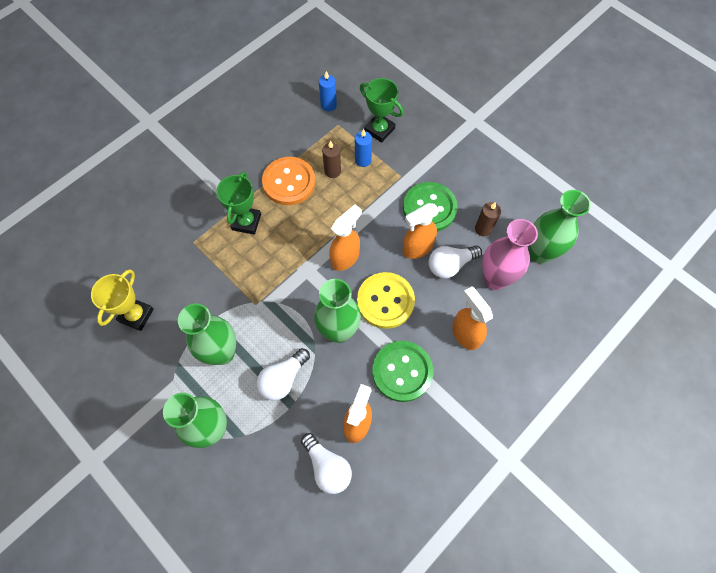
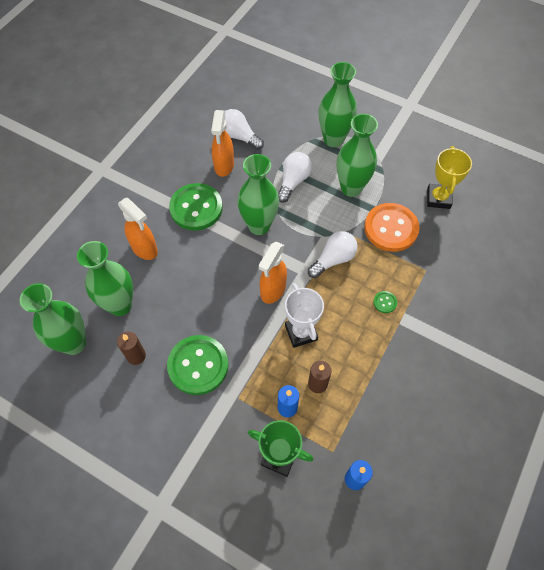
camera: 165 degrees right, 5 degrees down
(246, 222) = (385, 302): green trophy -> green button
(289, 182) = (360, 358): orange button -> orange button (391, 228)
(332, 214) = (301, 332): none -> white trophy
(385, 301) = (223, 260): yellow button -> none
(417, 248) = (203, 317): orange spray bottle -> none
(450, 265) = (167, 308): white light bulb -> white light bulb (333, 259)
(495, 279) = (120, 305): pink vase -> green vase

